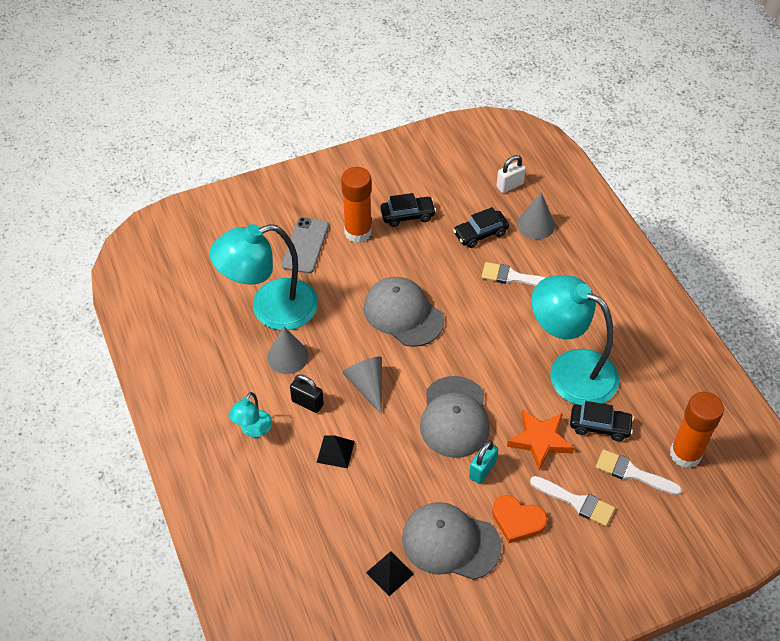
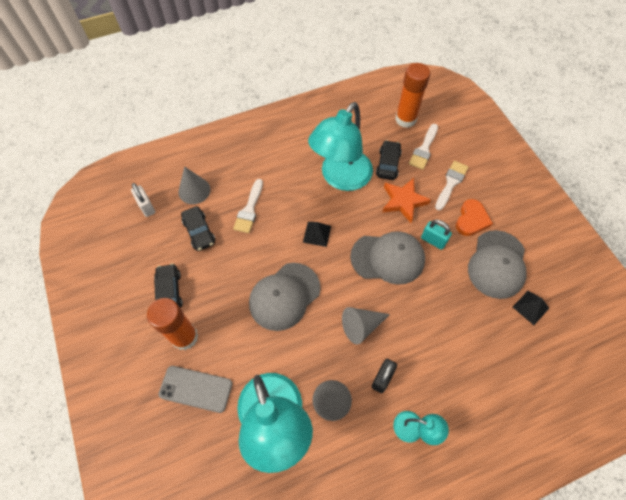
camera: 90 degrees left, 10 degrees up
(335, 451) = (429, 352): black pyramid -> black pyramid (317, 234)

